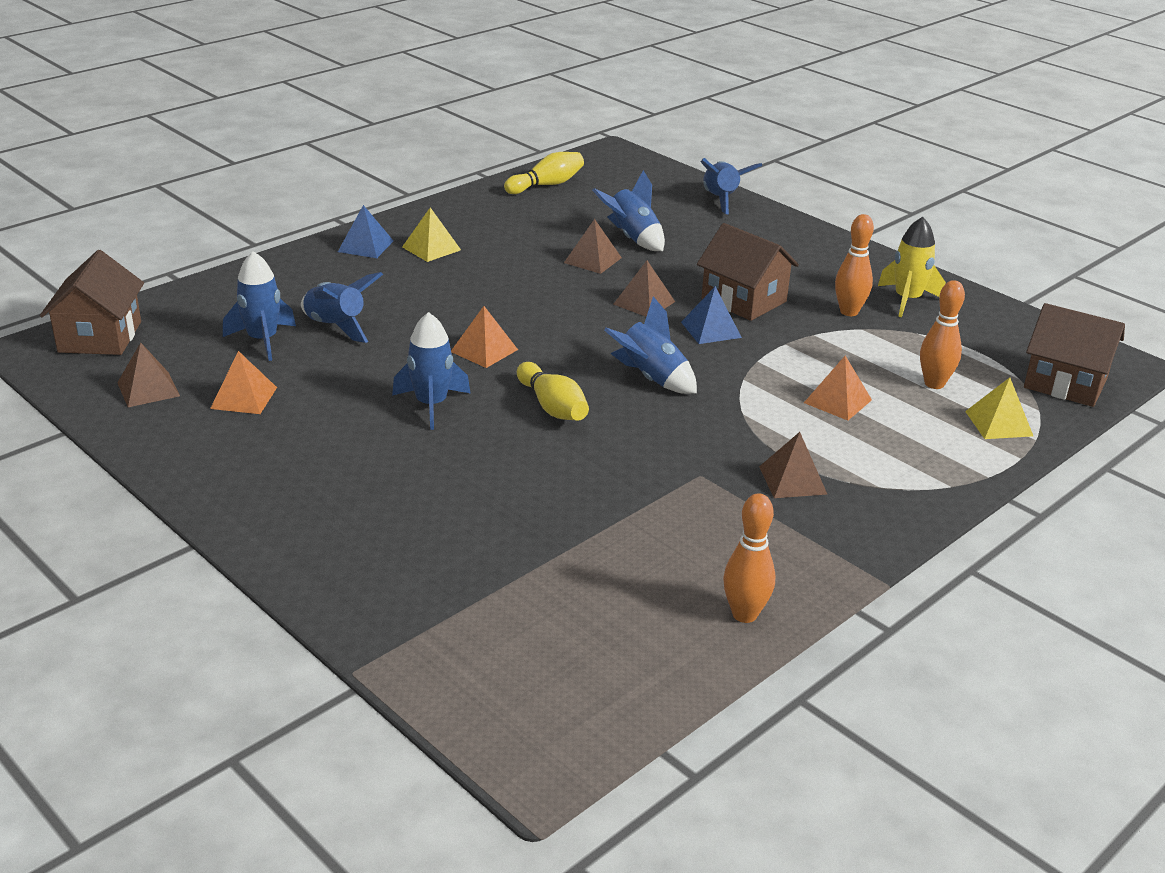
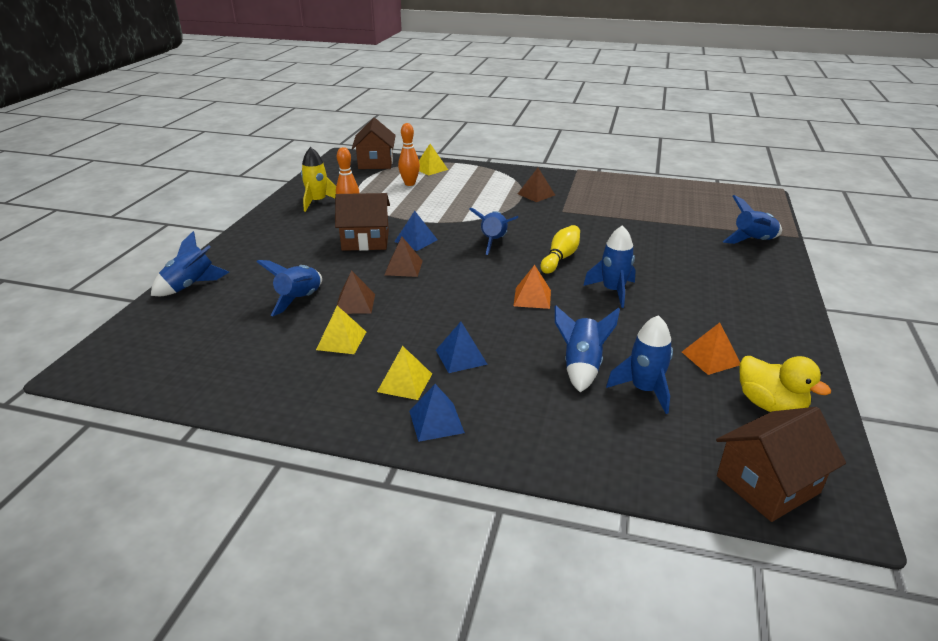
camera: 120 degrees left, 0 degrees up
(148, 389) = (770, 405): brown pyramid -> yellow duck
(400, 606) = (753, 241): none -> blue rocket
(432, 280) = (461, 357): none -> blue pyramid
(531, 240) = (341, 340): none -> yellow pyramid
(546, 185) = (205, 376): yellow bowling pin -> none
(743, 300) = (365, 240): brown house -> brown house turned 75 degrees clockwise
(744, 614) = (635, 185): orange bowling pin -> none
(838, 401) = (454, 198): orange pyramid -> none

